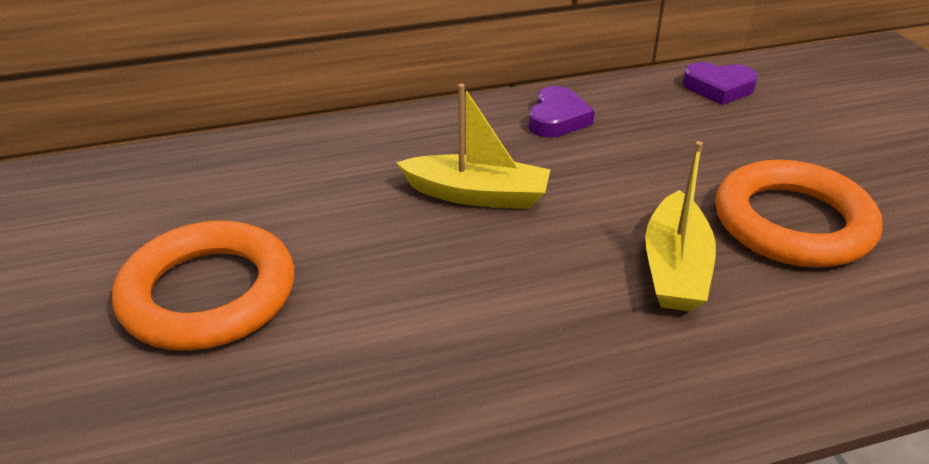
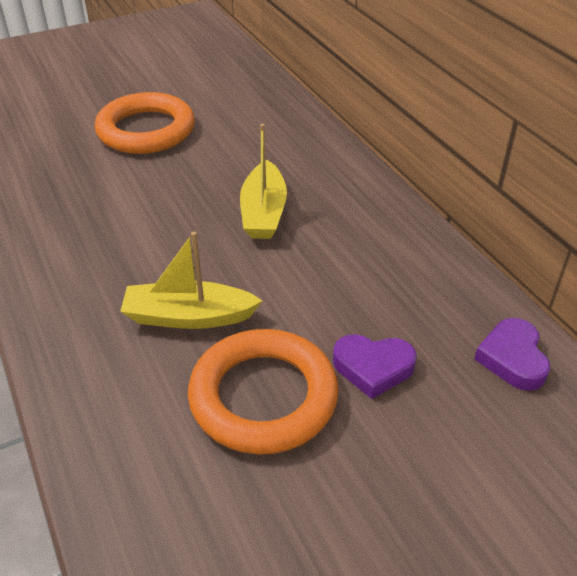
camera: 80 degrees right, 5 degrees up
(557, 119) = (393, 245): purple heart -> purple heart (373, 368)

